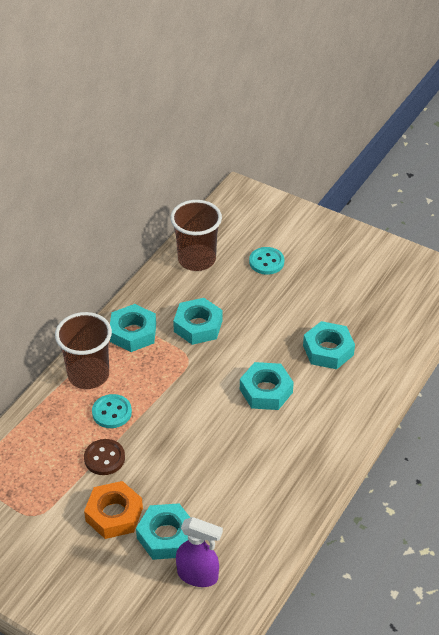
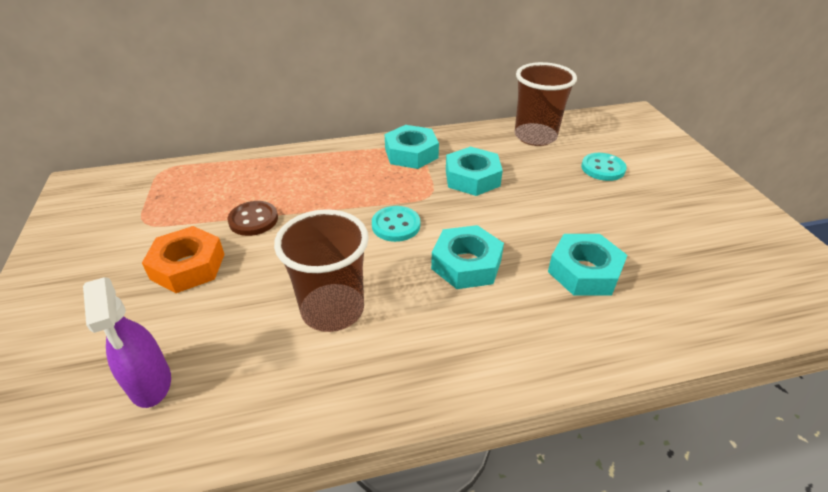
camera: 45 degrees right, 5 degrees down
(88, 375) = (336, 160): brown cup -> brown cup (332, 310)
(112, 412) = (311, 193): turquoise button -> turquoise button (396, 225)
(166, 536) = (190, 319): turquoise nut -> none

